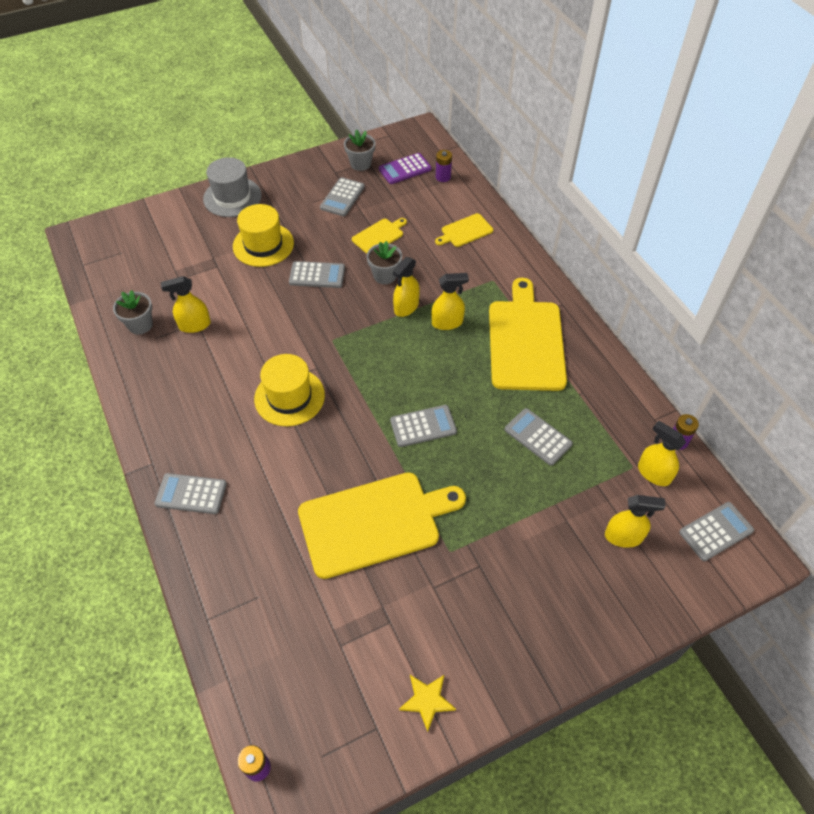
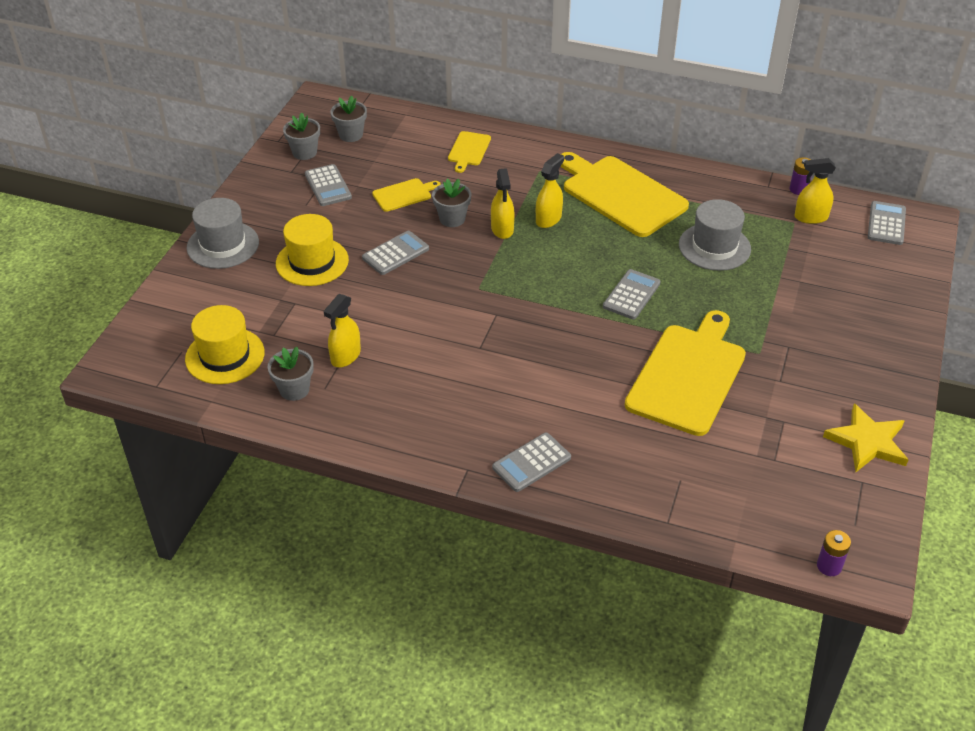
camera: 45 degrees left, 10 degrees down
(289, 397) = (506, 347): yellow hat -> yellow hat (225, 356)
(379, 236) = (404, 194): yellow cutting board -> yellow cutting board turned 60 degrees clockwise
(405, 169) = (350, 135): purple calculator -> grey flower pot
(427, 700) = (867, 442): yellow star -> yellow star, size x1.58
(443, 177) = (392, 122): purple battery -> none
(538, 437) = (714, 247): grey calculator -> grey hat
(623, 536) = (843, 265): yellow spray bottle -> none

